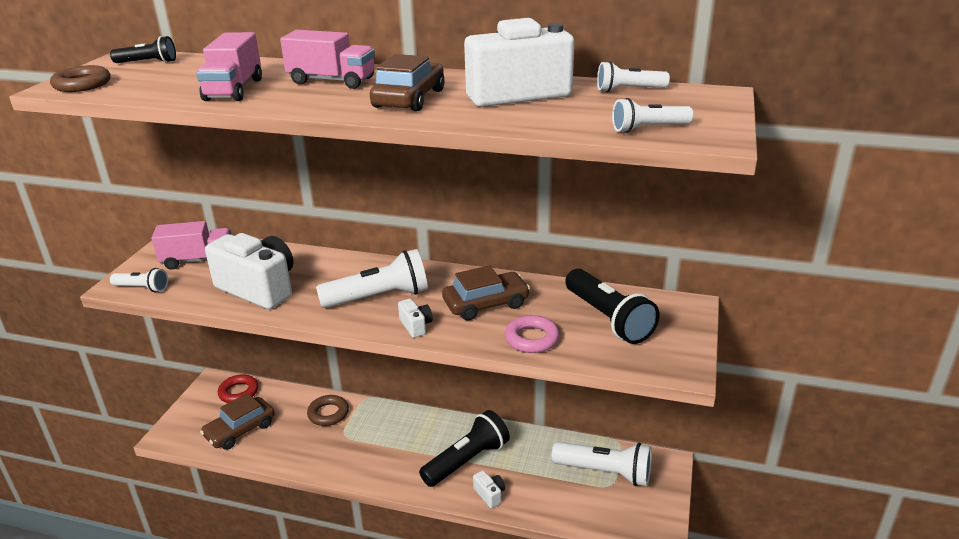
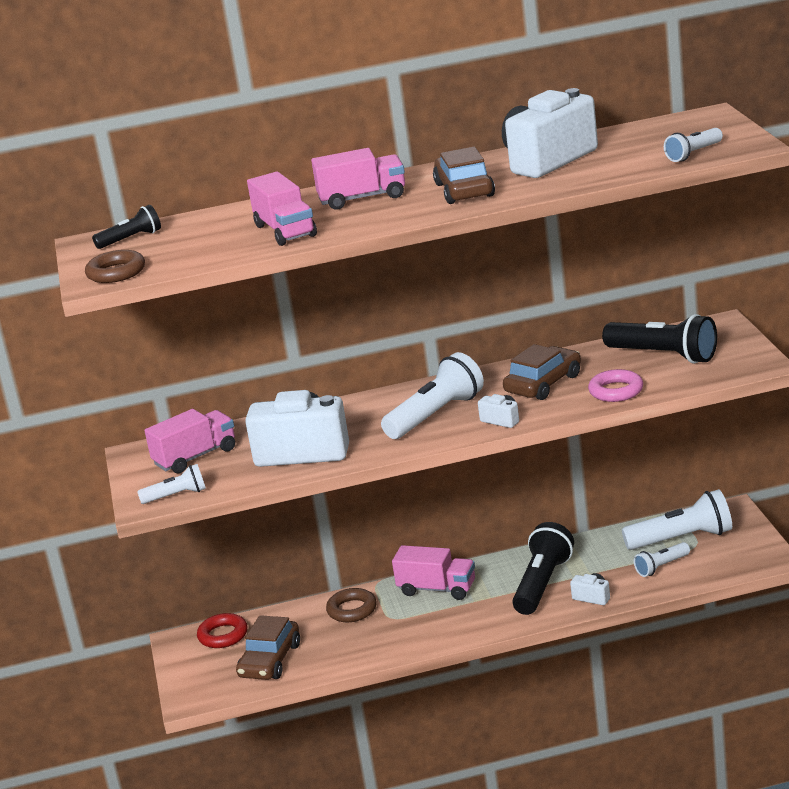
camera: 25 degrees left, 5 degrees down
(395, 425) = (437, 589): none -> pink truck
(628, 90) = (635, 131): white flashlight -> white flashlight (661, 567)

